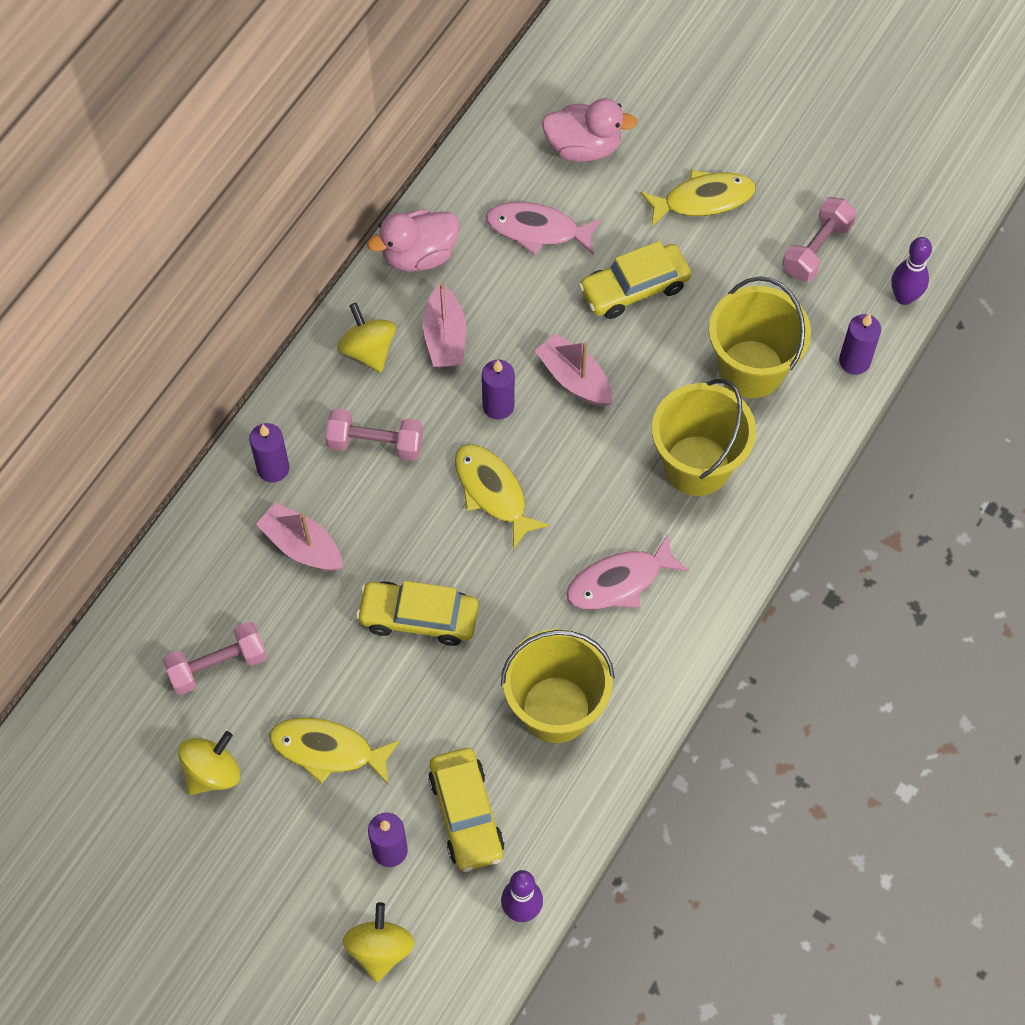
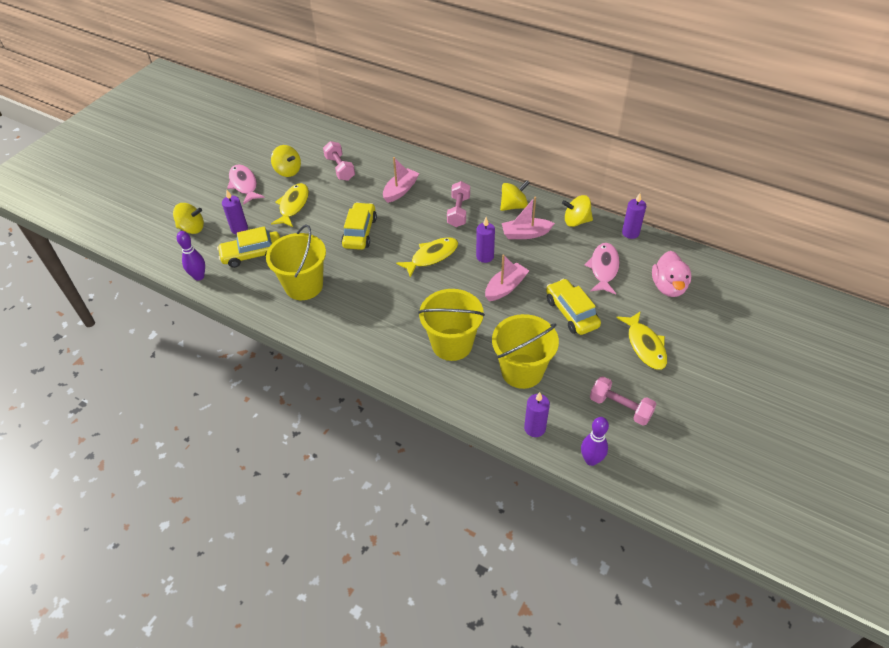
camera: 90 degrees right, 15 degrees down
(273, 468) = (442, 178): purple candle -> purple candle (630, 233)
(419, 255) = (576, 221): pink duck -> yellow spinning top
(619, 581) = (377, 310): pink fish -> pink fish (244, 184)

